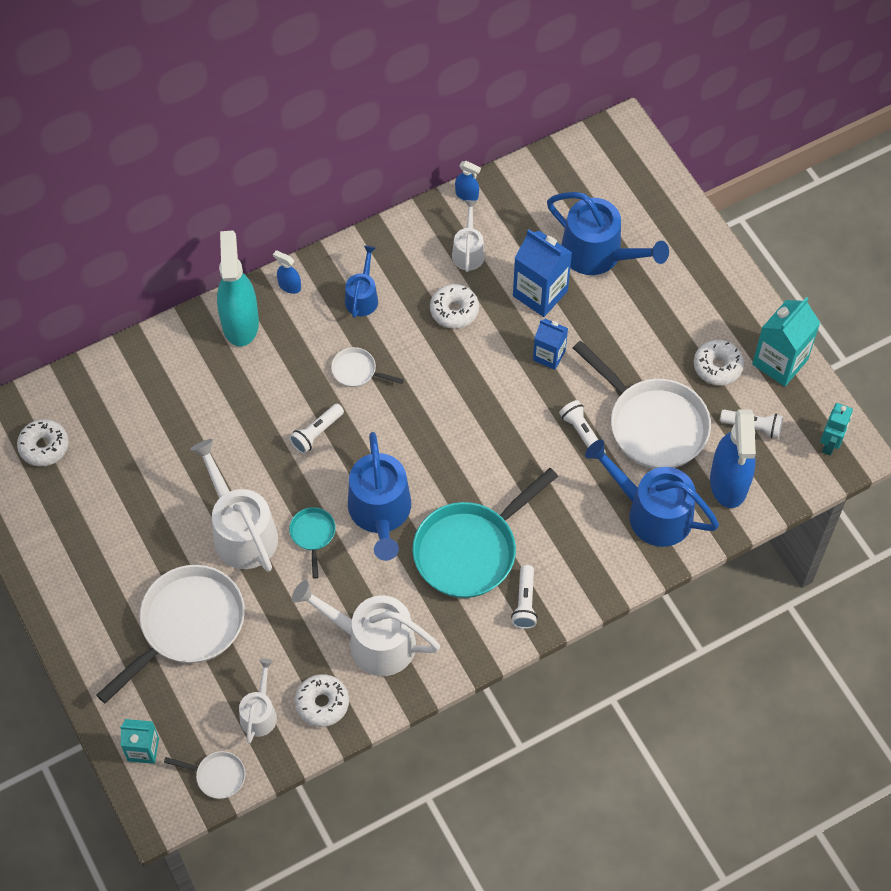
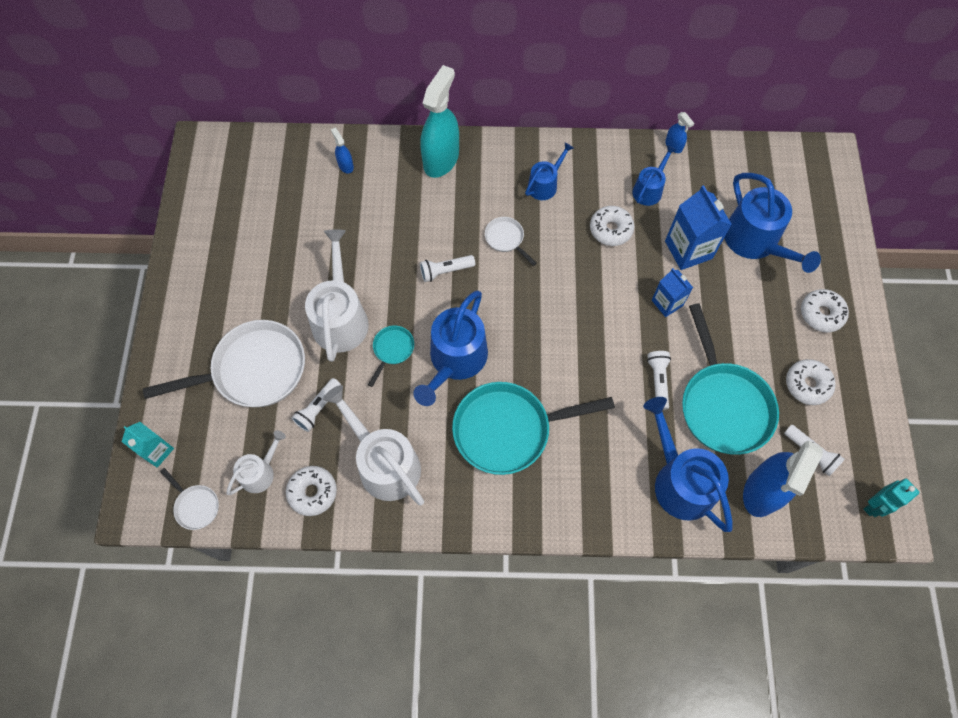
camera: 30 degrees right, 5 degrees up
(44, 446) = (243, 180): white donut -> white donut (821, 314)
(289, 286) = (495, 150): blue spray bottle -> blue spray bottle (345, 165)
(468, 252) = (649, 190): white watering can -> blue watering can
(525, 602) = (526, 499): white flashlight -> white flashlight (318, 408)
(653, 424) = (723, 405): white pan -> turquoise pan
(780, 362) = (866, 409): turquoise carton -> none

